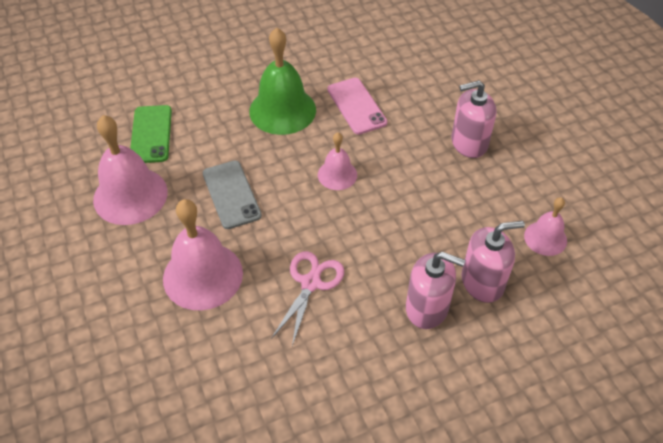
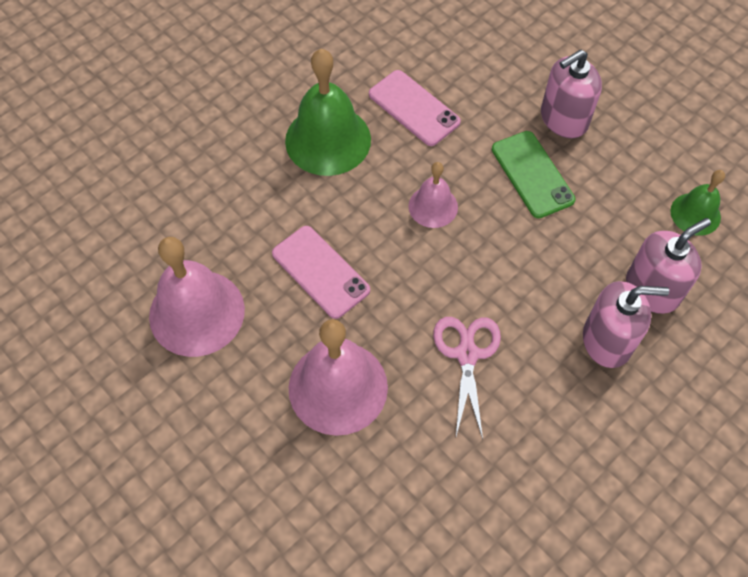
camera: 20 degrees left, 10 degrees up
(151, 134) = (180, 221): green phone -> green phone (532, 174)
(231, 194) = (320, 272): grey phone -> pink phone
(545, 238) = (695, 214): pink bell -> green bell

